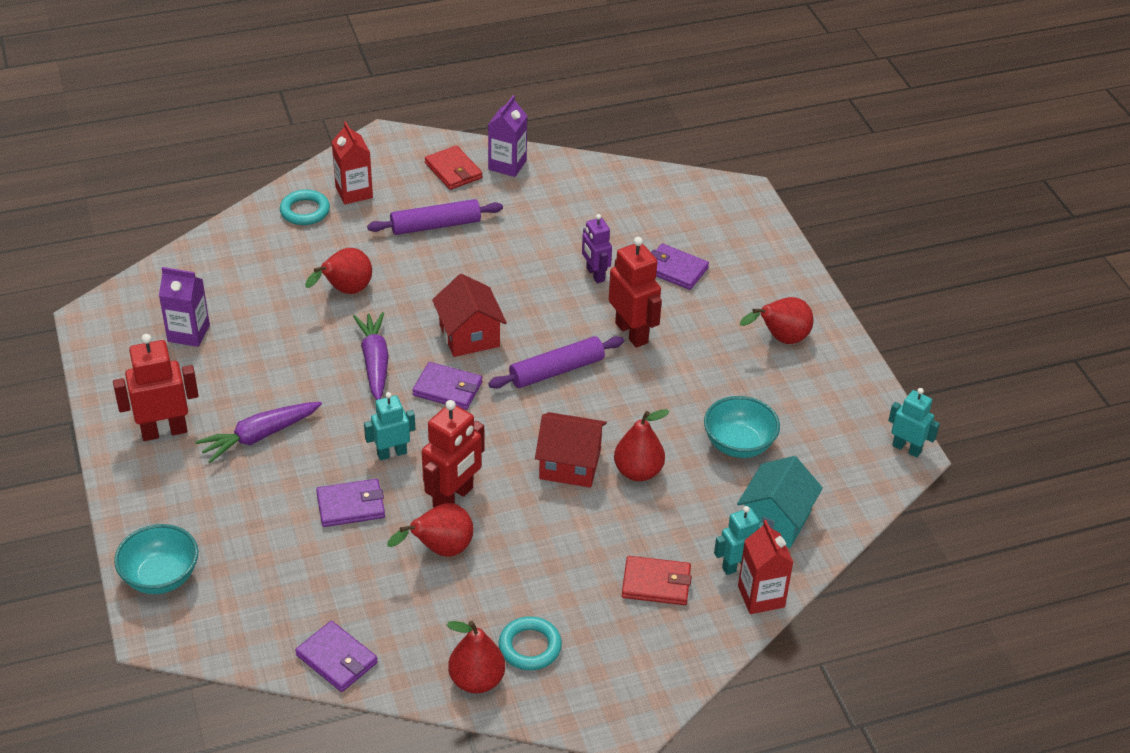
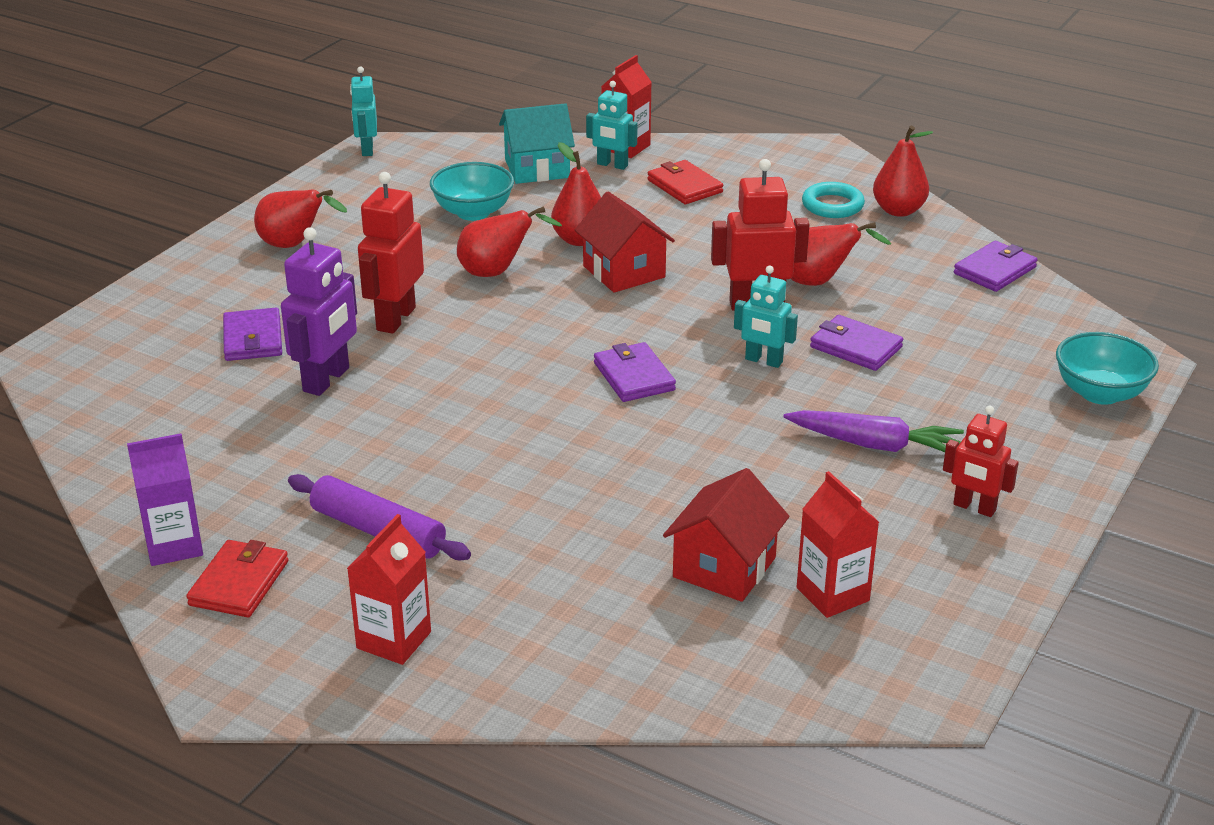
camera: 130 degrees left, 10 degrees down
(164, 431) = (974, 508): red robot -> red robot, size x0.64
(188, 333) = (832, 594): purple carton -> red carton
(305, 211) = (489, 657): turquoise ring -> none
(337, 659) = (994, 270): purple wallet -> purple wallet turned 45 degrees clockwise
(345, 291) = (591, 525): red pear -> red pear (497, 272)
(375, 362) = (667, 438): purple carrot -> none
(469, 336) = (538, 404): red house -> red house (724, 567)
(556, 371) = (514, 332): purple rolling pin -> none
(595, 274) = (327, 380): purple robot -> purple robot, size x1.55

